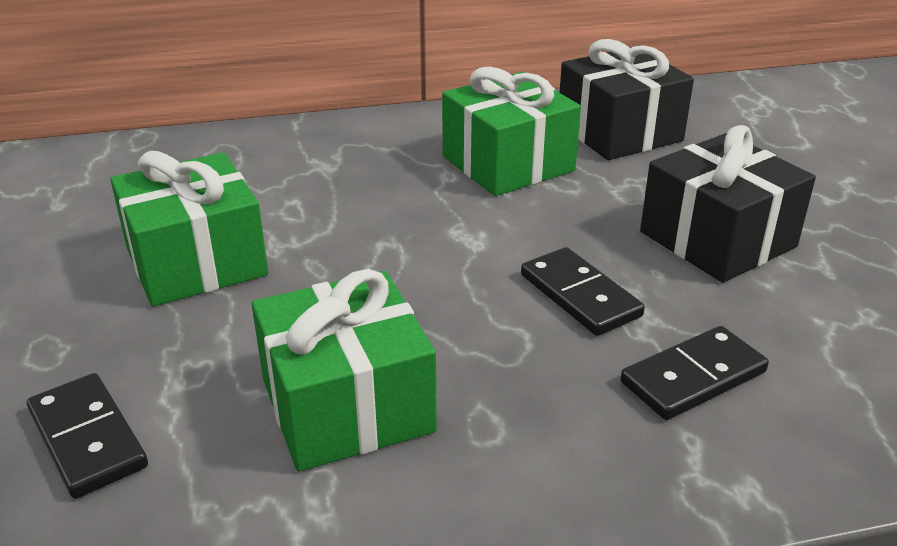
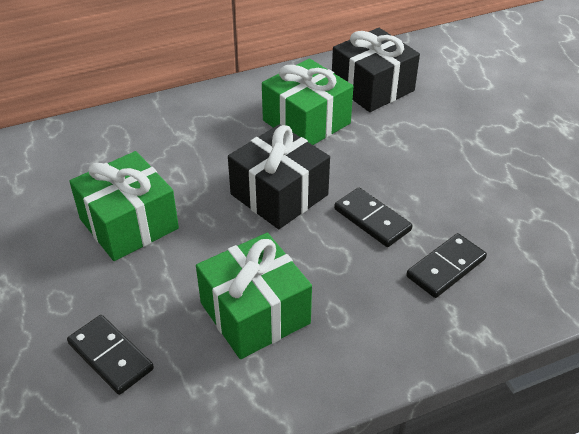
camera: 10 degrees left, 10 degrees up
(717, 239) = (446, 168): black gift -> black gift (279, 194)

